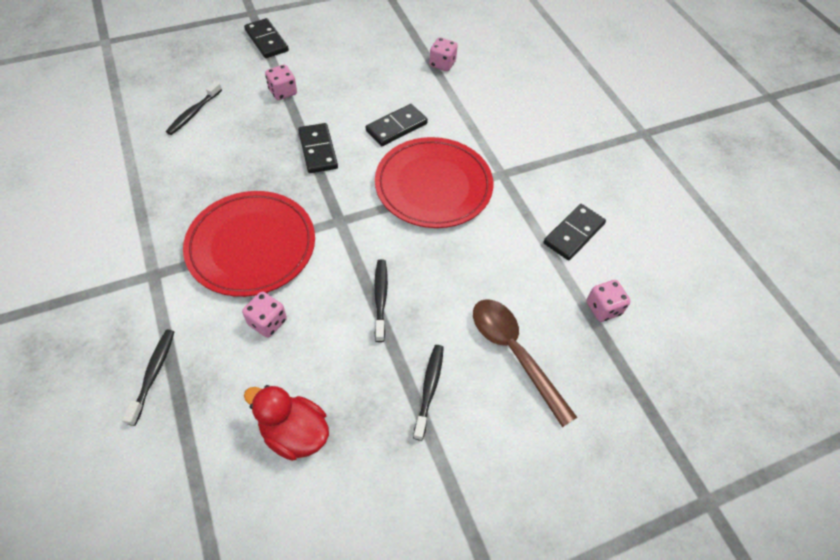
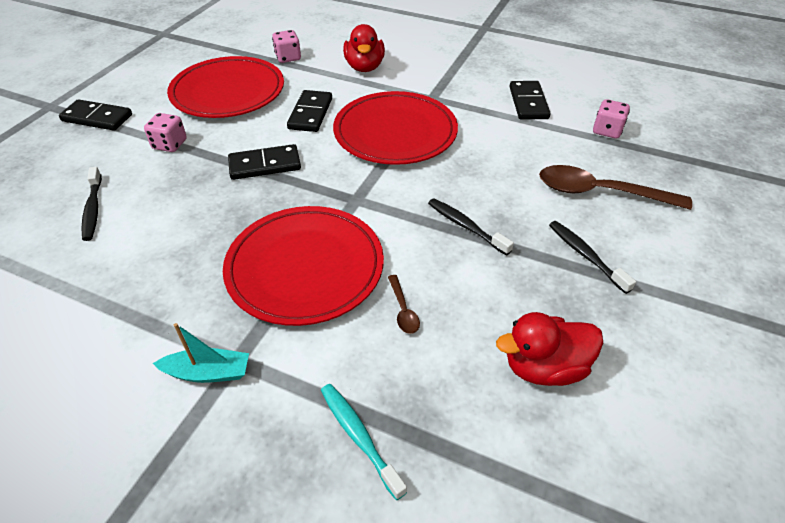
camera: 40 degrees left, 10 degrees down
(133, 270) = (208, 372): none -> turquoise boat
(153, 374) = (359, 436): black toothbrush -> turquoise toothbrush
(267, 322) = (403, 310): pink dice -> brown spoon
(318, 150) = (265, 165): black domino -> black domino turned 45 degrees counterclockwise
(365, 70) = (228, 92): none -> red plate
(487, 110) = (364, 67): none -> red duck

